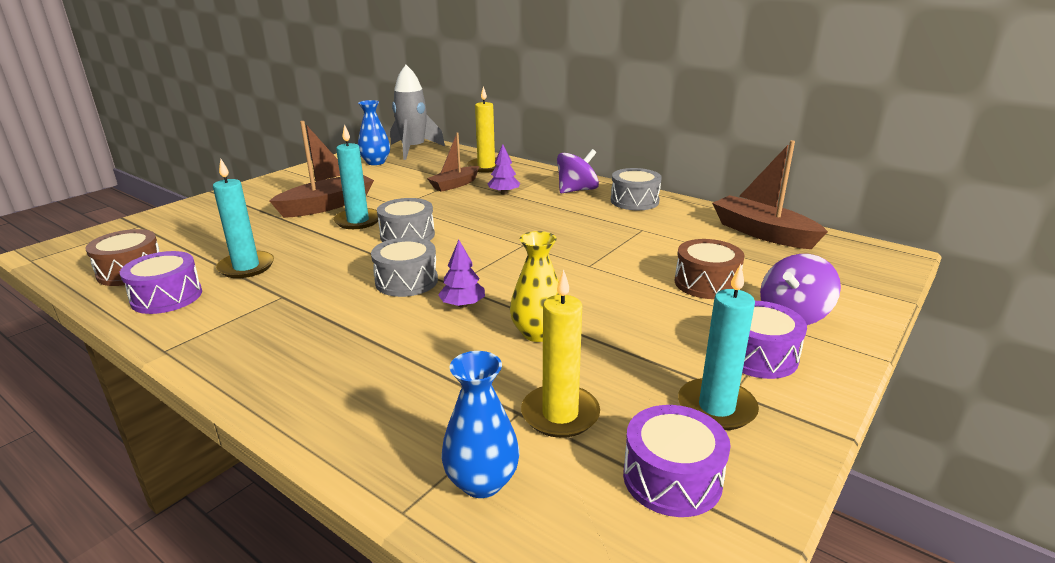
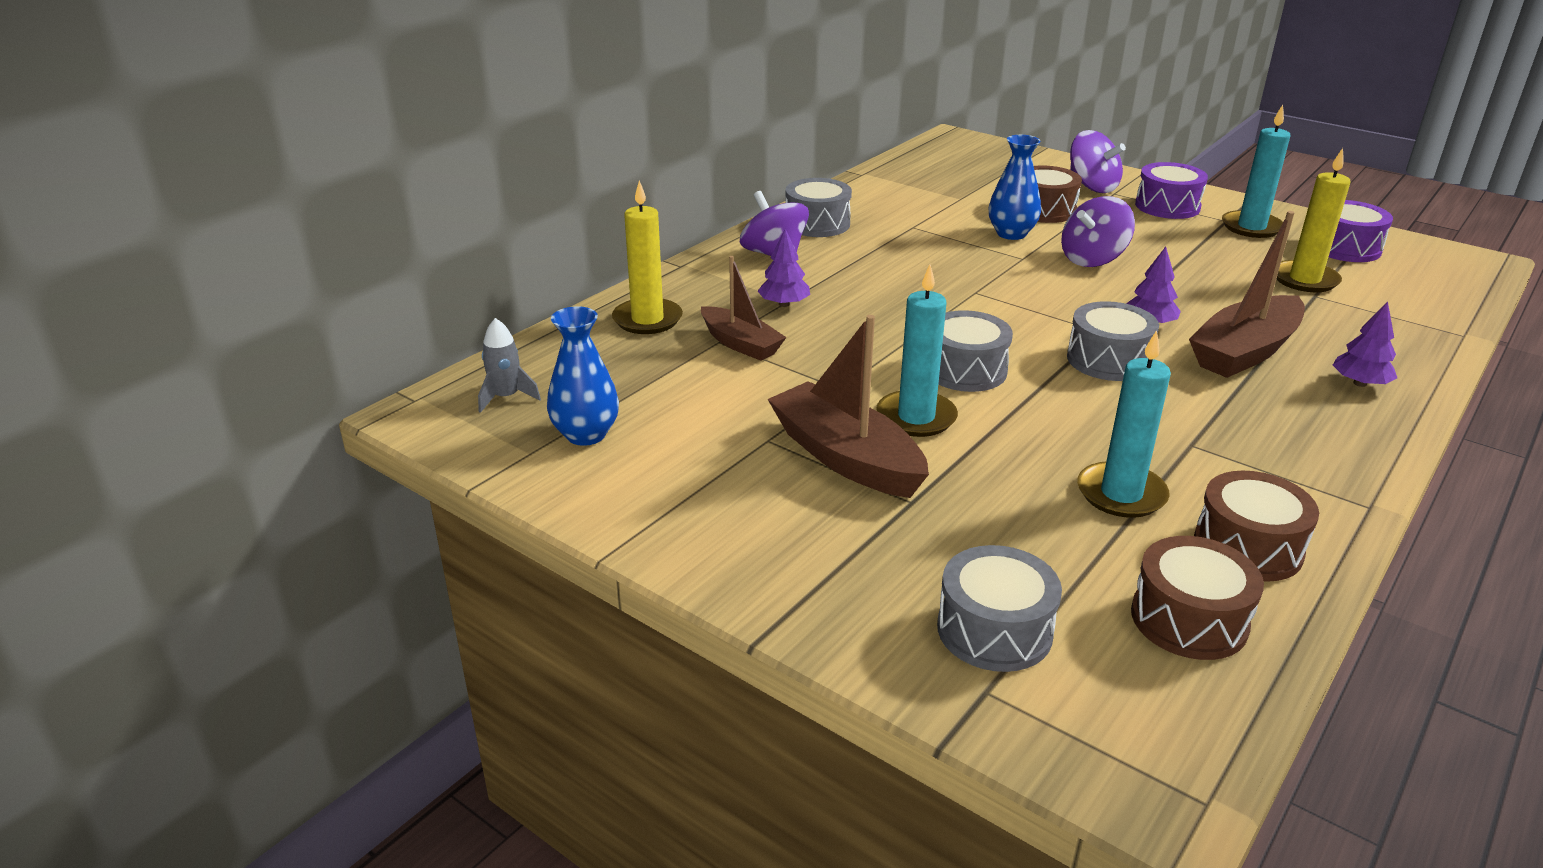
camera: 90 degrees left, 5 degrees up
(167, 297) = (1248, 547): purple drum -> brown drum
(172, 229) = (994, 630): none -> grey drum
(326, 392) = (1360, 383): none -> purple tree
(413, 149) = (506, 397): grey rocket -> grey rocket, size x0.49
(482, 482) = (1407, 308): blue vase -> blue vase (1011, 234)
(537, 333) = (1185, 286): yellow vase -> none
(592, 295) = (1092, 259): none -> purple spinning top
(762, 233) = (912, 175): brown boat -> brown boat (1245, 352)

